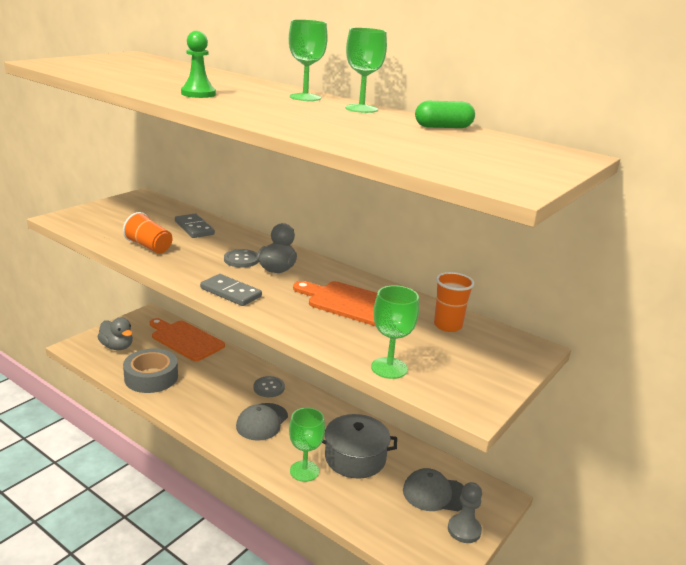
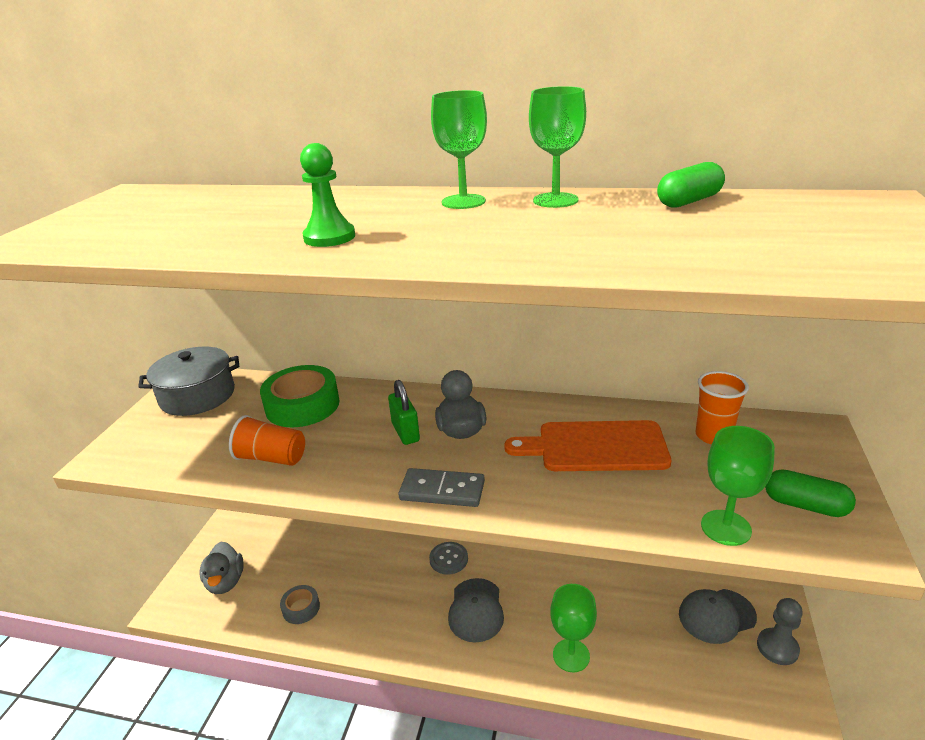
camera: 20 degrees left, 5 degrees up
(117, 347) = (225, 582): grey duck -> grey duck turned 60 degrees clockwise
(151, 377) = (301, 608): grey tape -> grey tape, size x0.53
(185, 339) = (304, 534): orange cutting board -> none
(194, 228) = (302, 405): grey domino -> green tape
(241, 260) = (405, 432): grey button -> green padlock
(355, 458) = (607, 609): grey pot -> grey pot (197, 396)
(461, 378) = (805, 505): none -> green capsule

